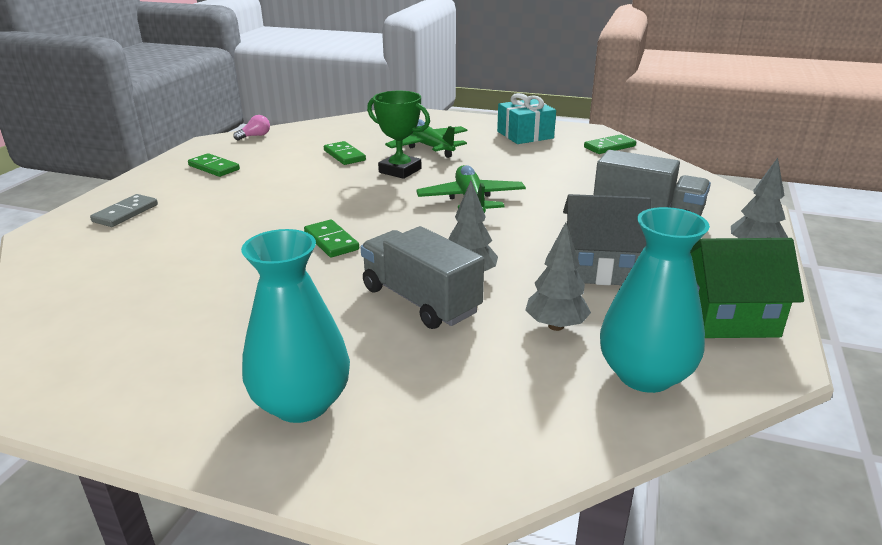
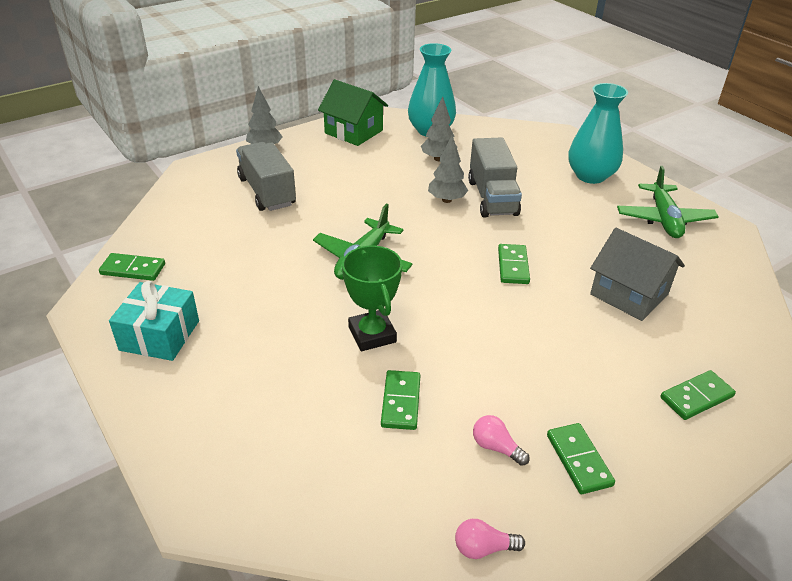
camera: 145 degrees left, 10 degrees up
(126, 213) = (696, 397): grey domino -> green domino
(269, 158) = (496, 447): none -> pink light bulb
(428, 147) = (290, 368): green plane -> green plane (664, 219)
(600, 267) = (366, 173): grey house -> grey house (629, 294)

